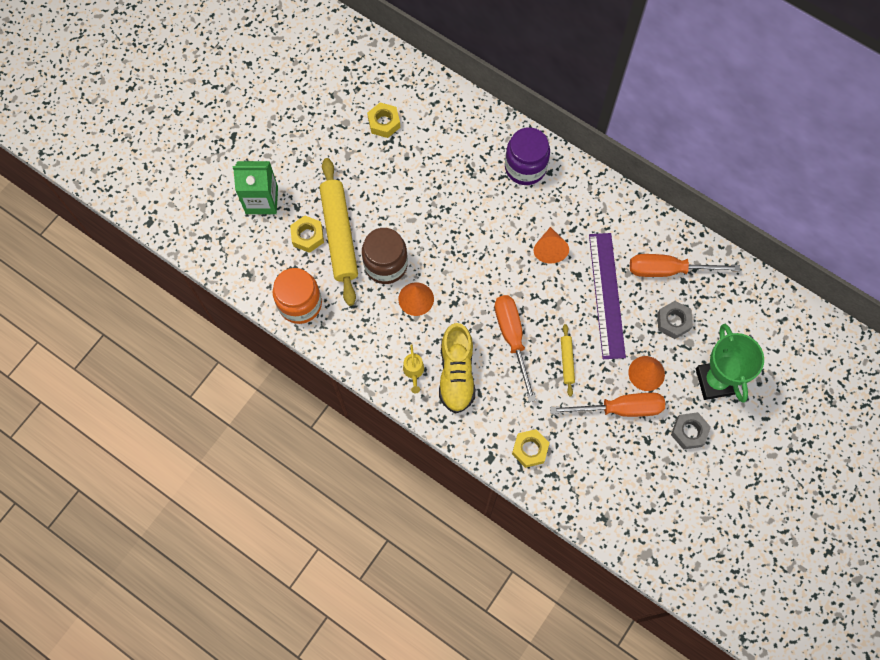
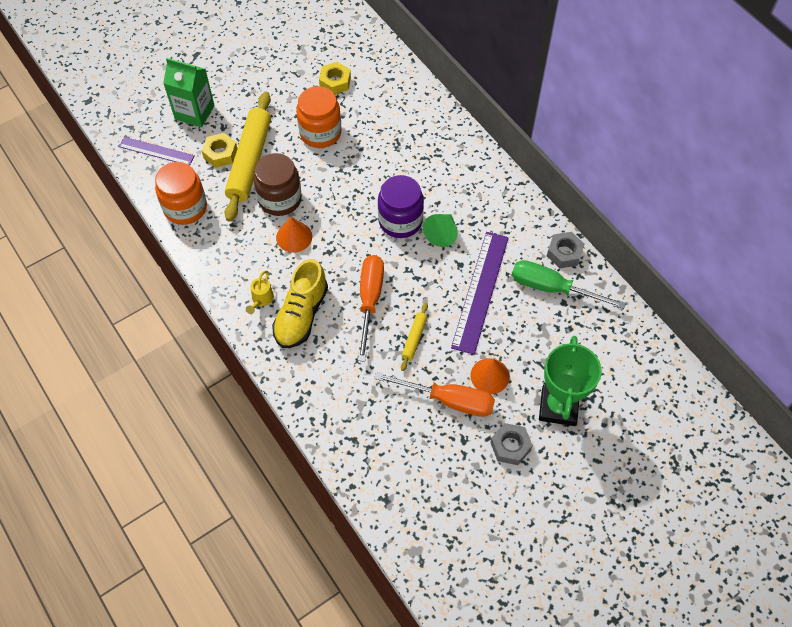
camera: 20 degrees right, 10 degrees down
(244, 254) = (156, 151): none -> purple ruler
(393, 182) = (320, 133): none -> orange jar
(525, 167) = (450, 156): purple jar -> purple jar (400, 221)
(530, 449) = (341, 408): yellow nut -> none
(549, 249) = (442, 233): orange cone -> green cone
(668, 270) = (552, 288): orange screwdriver -> green screwdriver
(673, 321) = (537, 337): grey nut -> grey nut (564, 253)

